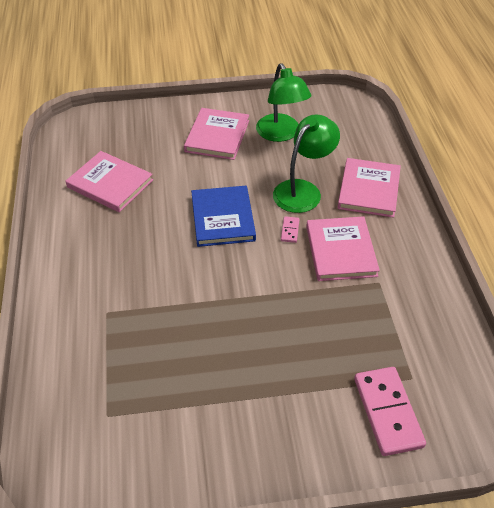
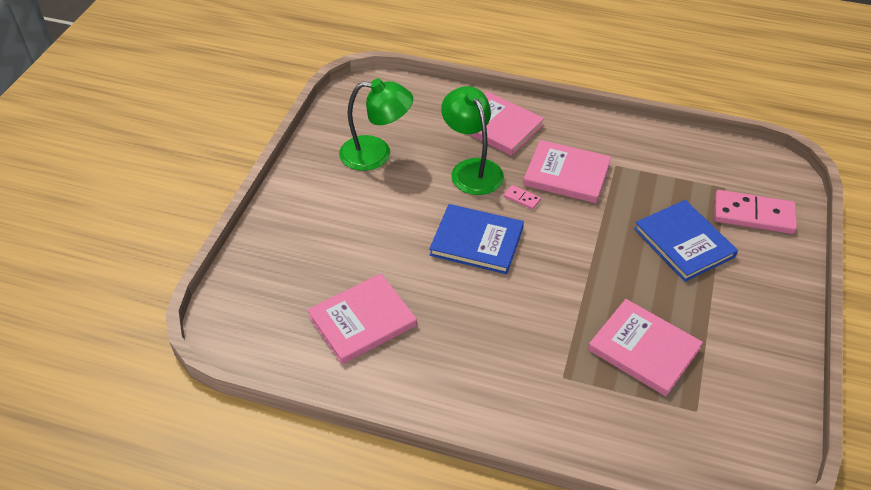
camera: 65 degrees left, 0 degrees up
(217, 136) = (343, 204): pink book -> pink book (644, 349)
(308, 360) = (683, 243): none -> blue book

